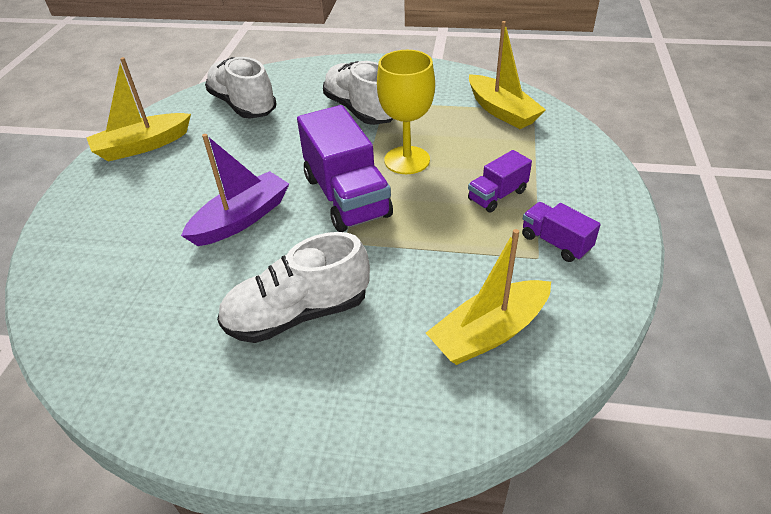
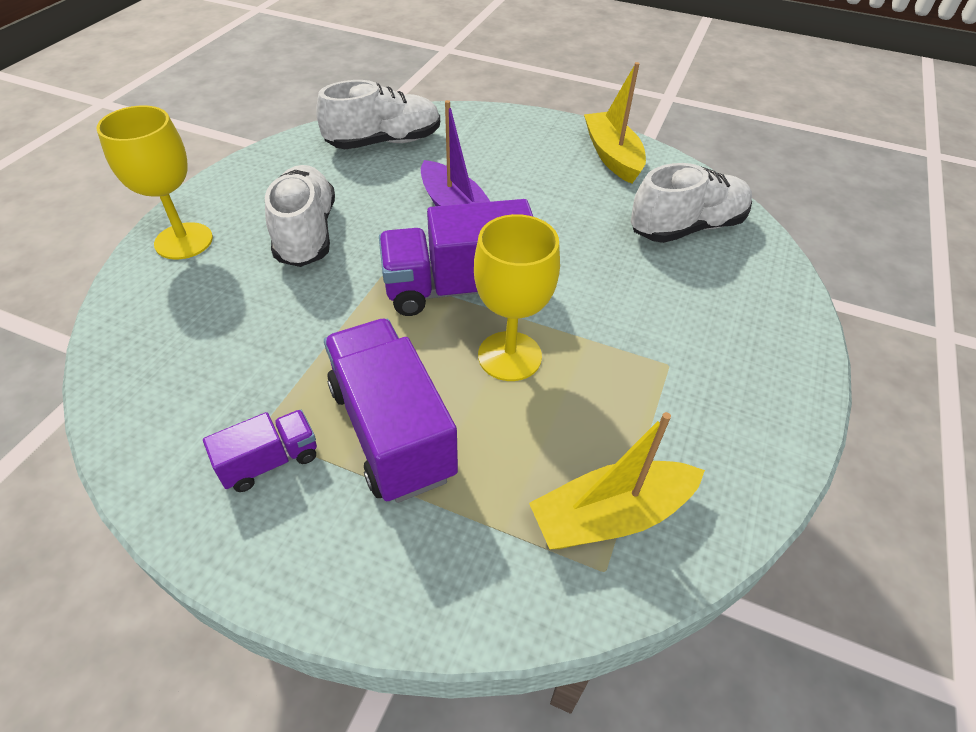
camera: 100 degrees right, 5 degrees up
(338, 420) = (184, 241): none -> yellow goblet
(360, 110) = (652, 333): white shoe -> white shoe (384, 142)
(489, 332) = (190, 352): yellow boat -> none
(497, 195) = (392, 431): purple truck -> purple truck, size x1.94

